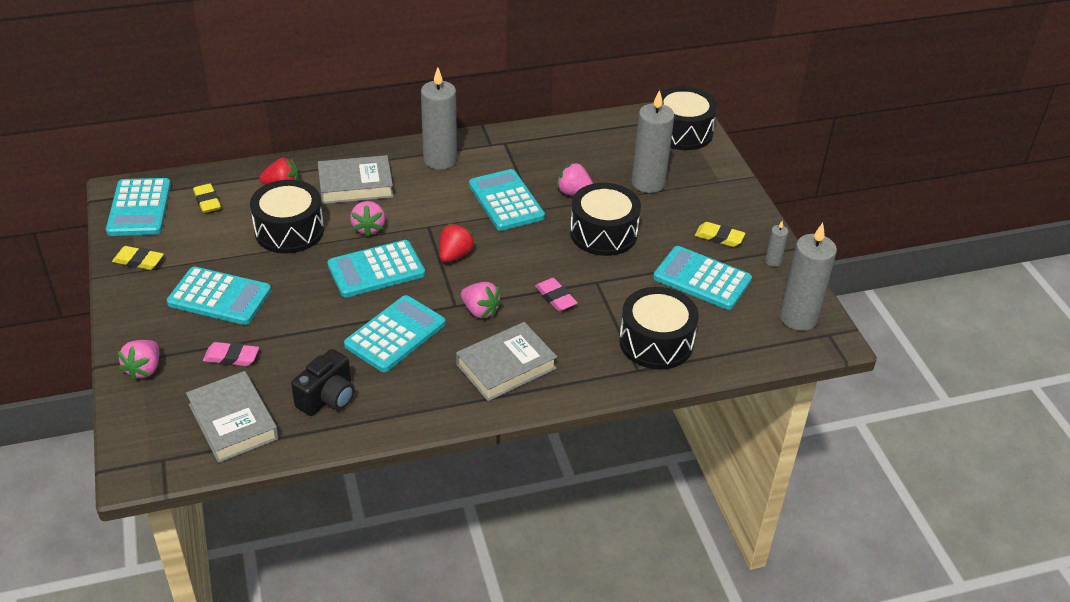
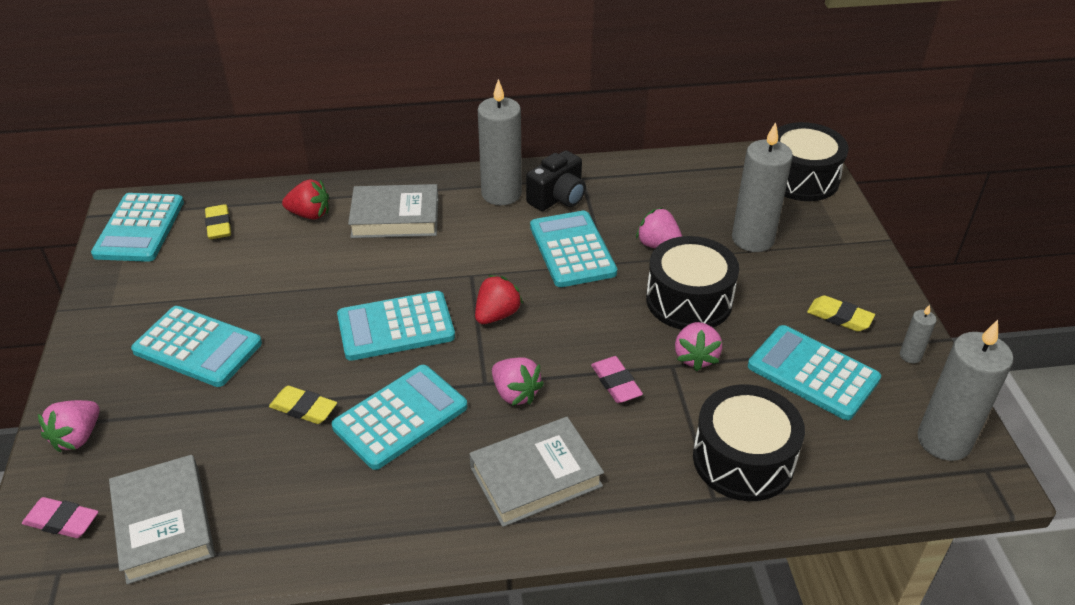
camera: 10 degrees right, 0 degrees up
(138, 261) = (117, 293): yellow eraser -> yellow eraser (303, 408)
(231, 357) = (188, 430): pink eraser -> pink eraser (62, 521)
(289, 231) = (303, 268): black drum -> none
(327, 398) = (293, 501): black camera -> black camera (558, 198)
(369, 228) = (399, 272): pink strawberry -> pink strawberry (695, 357)

